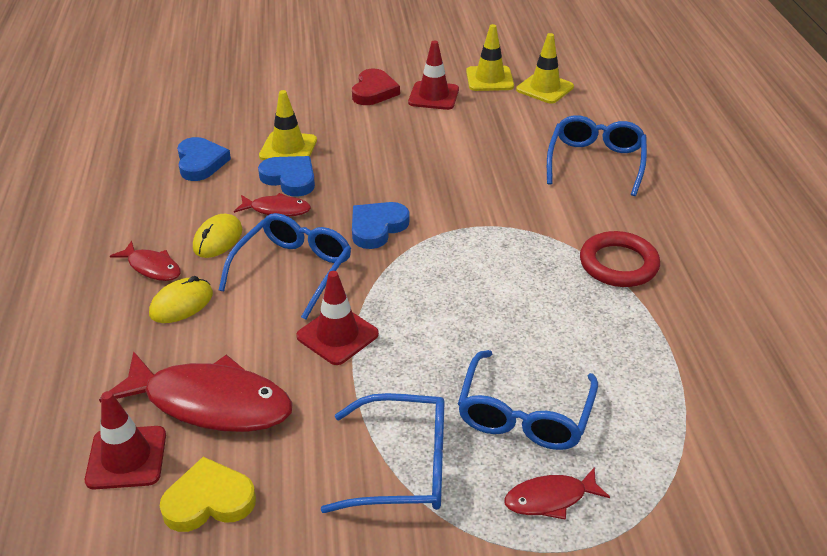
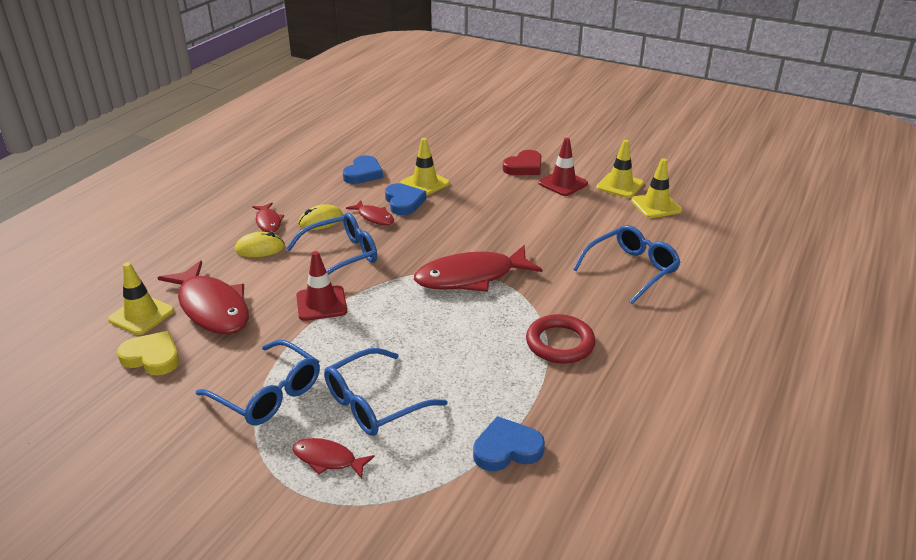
camera: 35 degrees right, 5 degrees down
(126, 458) = (141, 315): red traffic cone -> yellow traffic cone
(377, 227) = (422, 252): blue heart -> blue heart (507, 449)
(460, 234) = (471, 277): none -> red fish

